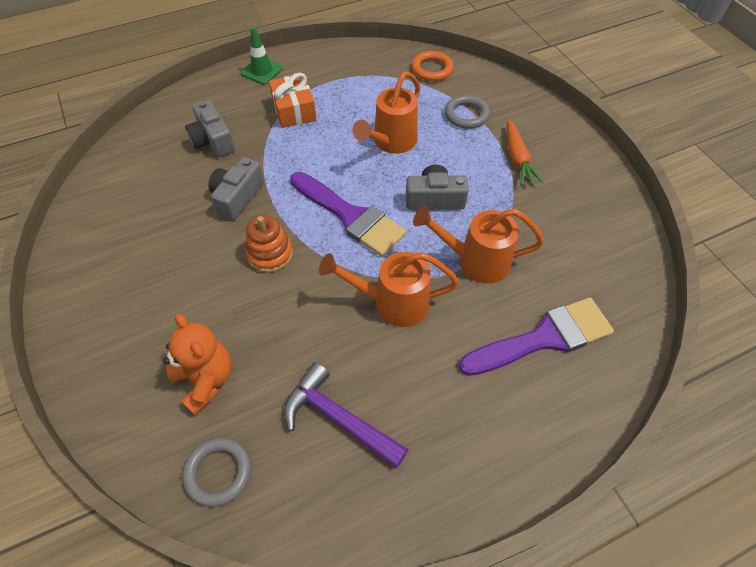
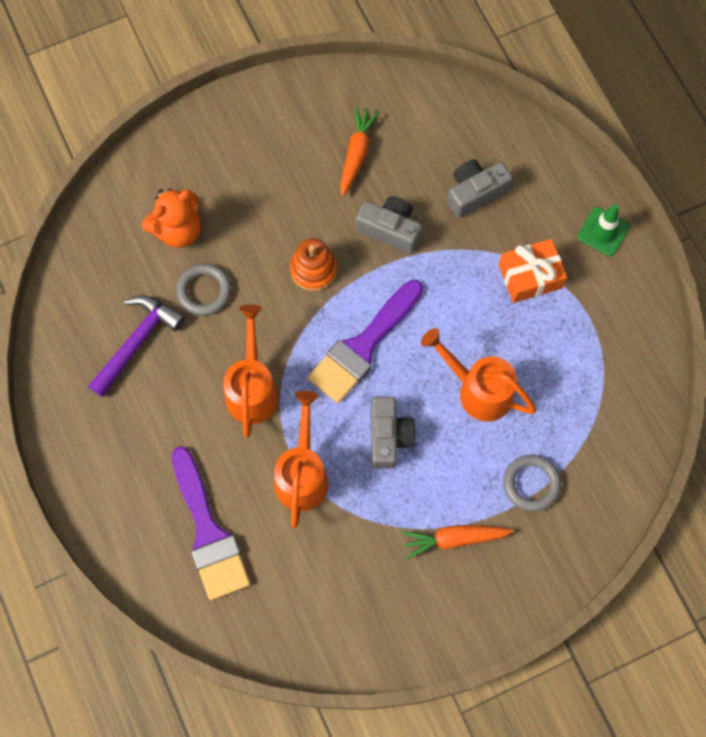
camera: 90 degrees right, 15 degrees up
(153, 221) = (356, 154): none -> orange carrot
(218, 472) = (97, 251): grey ring -> grey ring (204, 291)
(432, 69) = (621, 445): orange ring -> none

